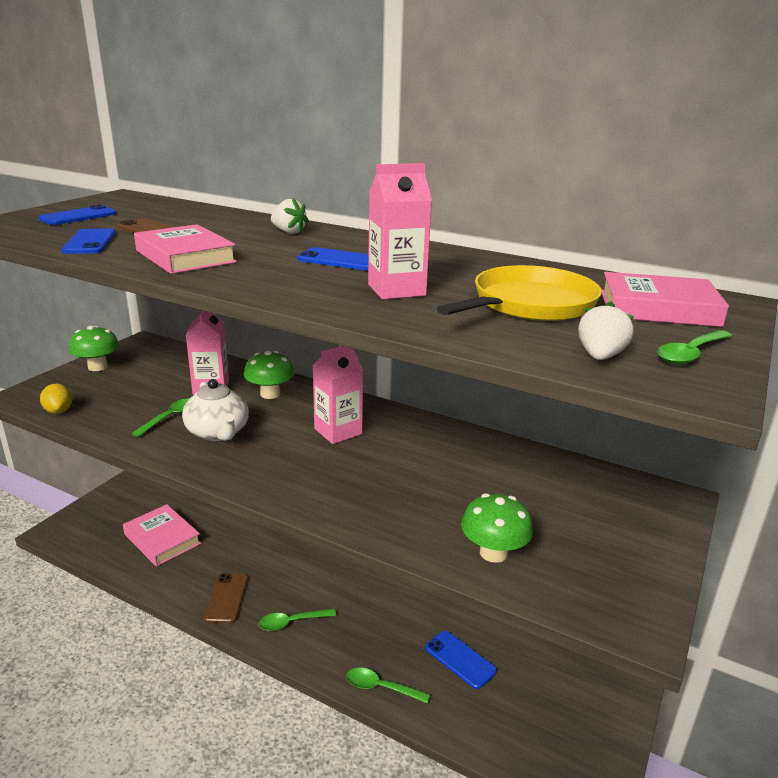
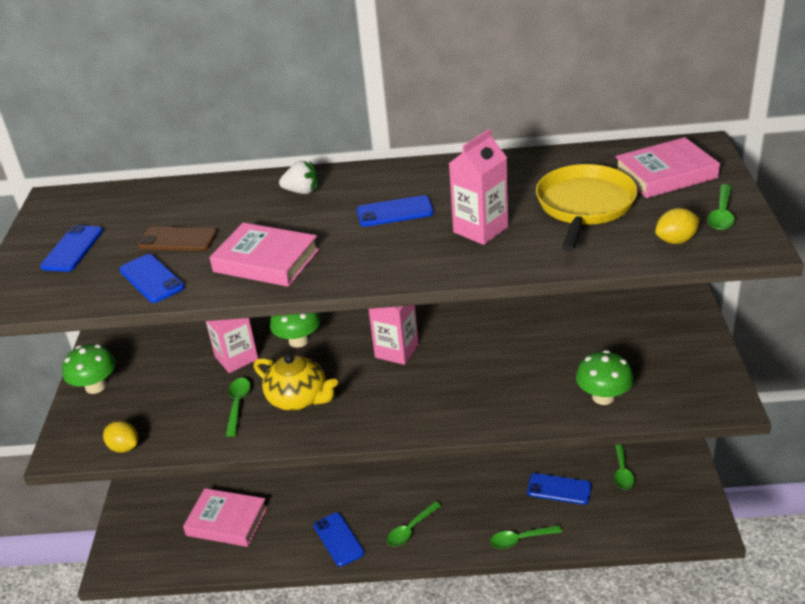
camera: 25 degrees left, 10 degrees up
(218, 433) = (299, 399): white teapot -> yellow teapot
(226, 598) = (338, 539): brown phone -> blue phone
(541, 675) = (622, 470): none -> green spoon
(600, 356) = (676, 240): white strawberry -> yellow lemon

